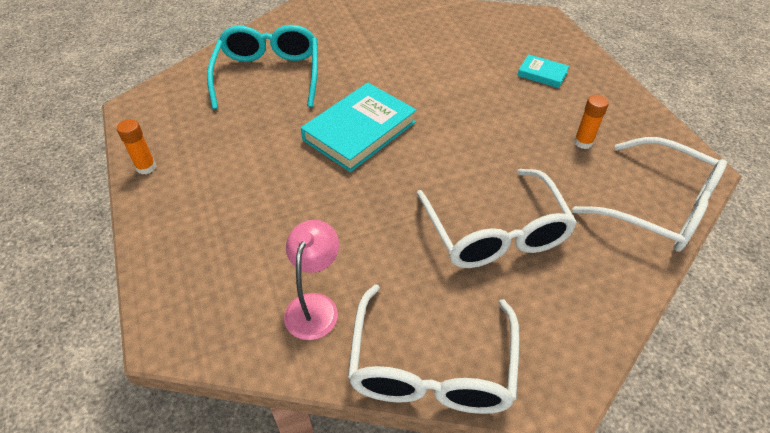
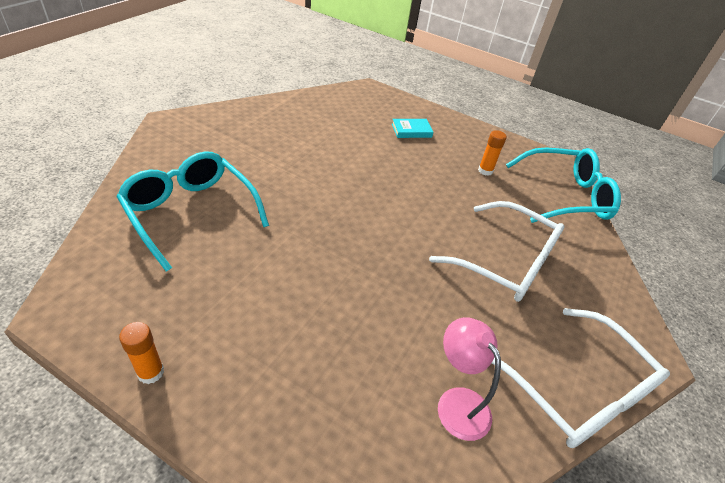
camera: 45 degrees left, 5 degrees down
(359, 131) = (331, 229): turquoise book -> none
(657, 206) = (564, 196): white glasses -> turquoise glasses

